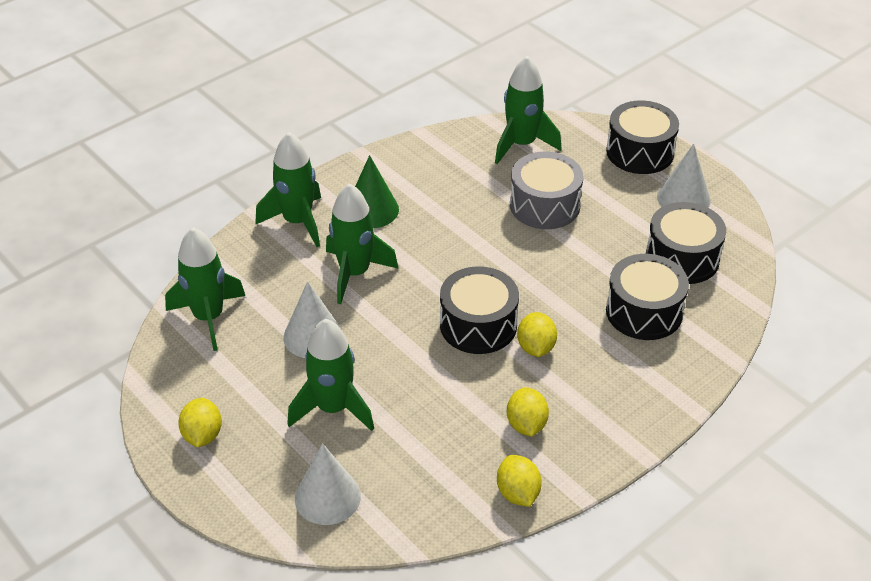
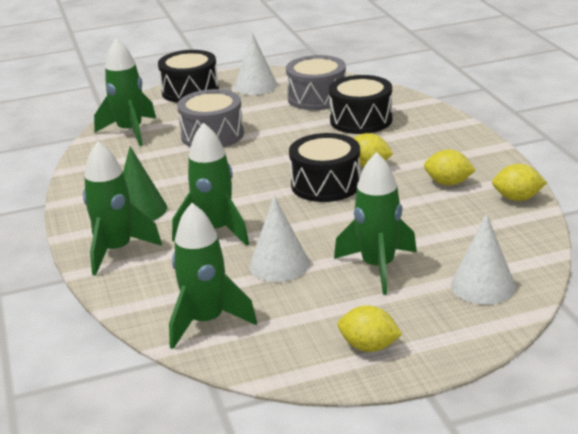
camera: 65 degrees left, 15 degrees down
(682, 258) = (317, 98): black drum -> grey drum

